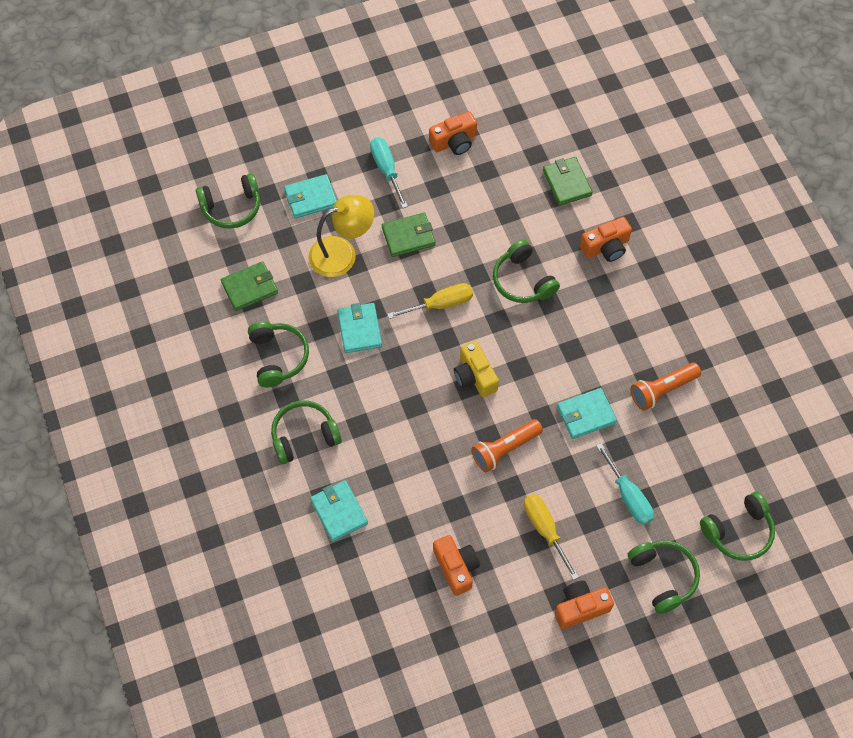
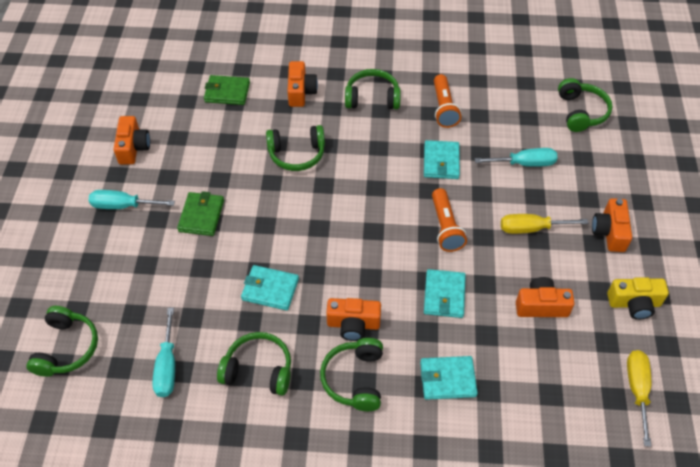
camera: 65 degrees left, 10 degrees down
(249, 288) = (167, 366): green wallet -> turquoise screwdriver
(311, 198) = (107, 276): turquoise wallet -> turquoise wallet (444, 295)
(342, 253) = (183, 273): yellow lamp -> none
(357, 412) = (353, 324): none -> orange camera
(441, 304) = (283, 218): yellow screwdriver -> yellow screwdriver (637, 390)
(474, 376) = (366, 221): yellow camera -> yellow camera (634, 303)
(663, 577) = (601, 170): green headphones -> green headphones (372, 98)

